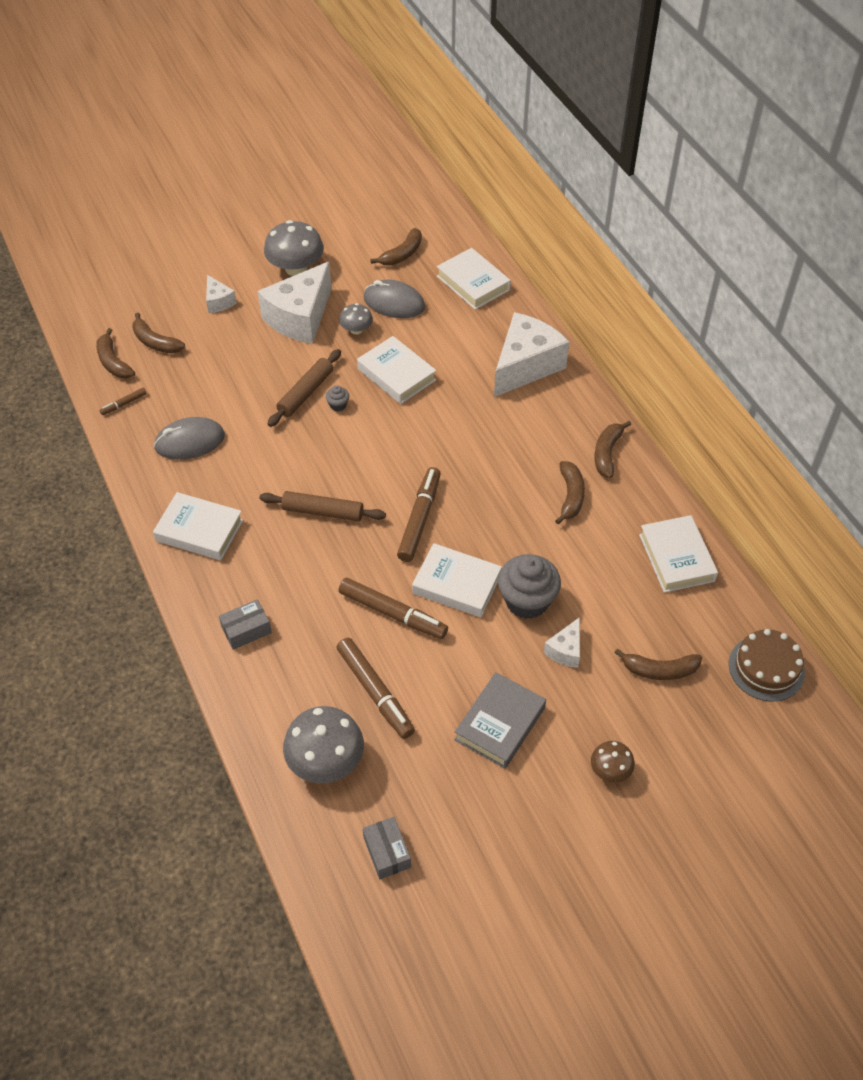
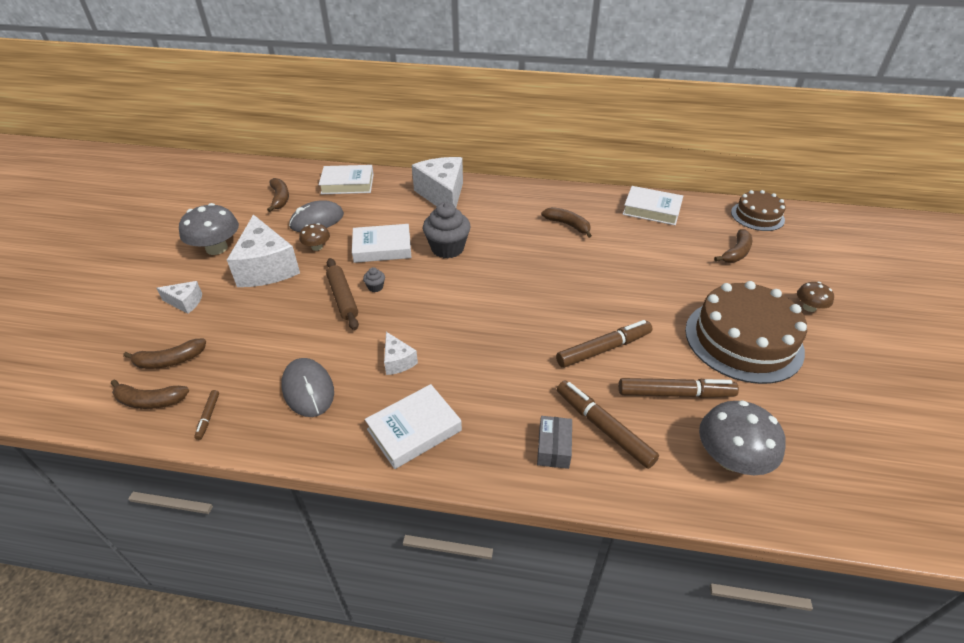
camera: 55 degrees left, 10 degrees down
(190, 441) = (308, 390): grey mouse -> grey mouse turned 45 degrees counterclockwise
(323, 511) = (470, 342): brown rolling pin -> none
(356, 330) = (317, 247): grey mushroom -> brown mushroom
(387, 852) = (845, 460): grey box -> none
(419, 519) = (526, 296): brown marker -> brown marker (603, 428)
(456, 584) = (601, 305): white book -> none
(500, 723) = (743, 340): grey book -> brown cake
(527, 601) = (641, 280): grey cupcake -> grey cupcake (447, 248)
(565, 650) = (695, 282): white cheese -> white cheese (398, 361)
(607, 453) = (547, 198): brown banana -> none

